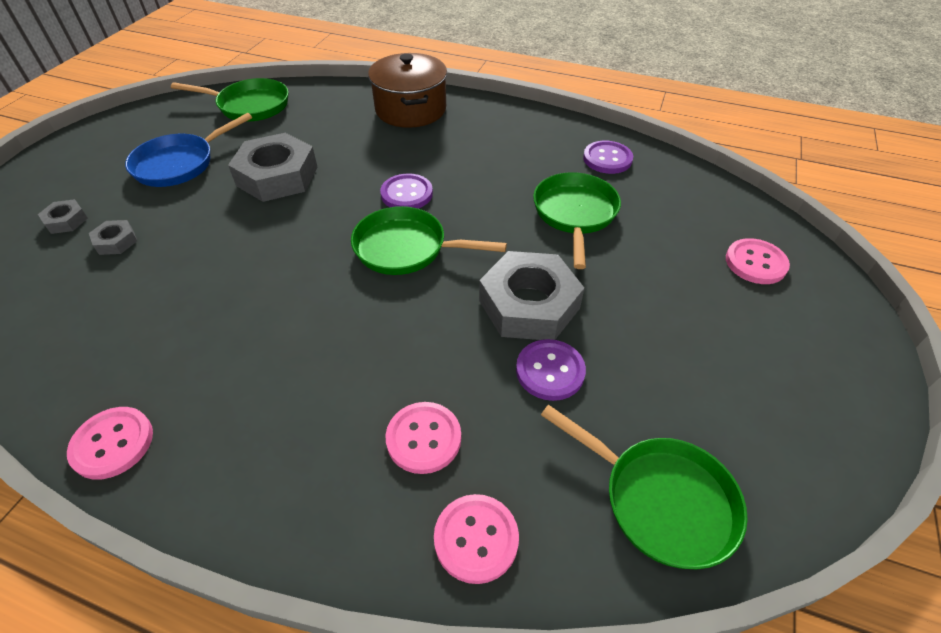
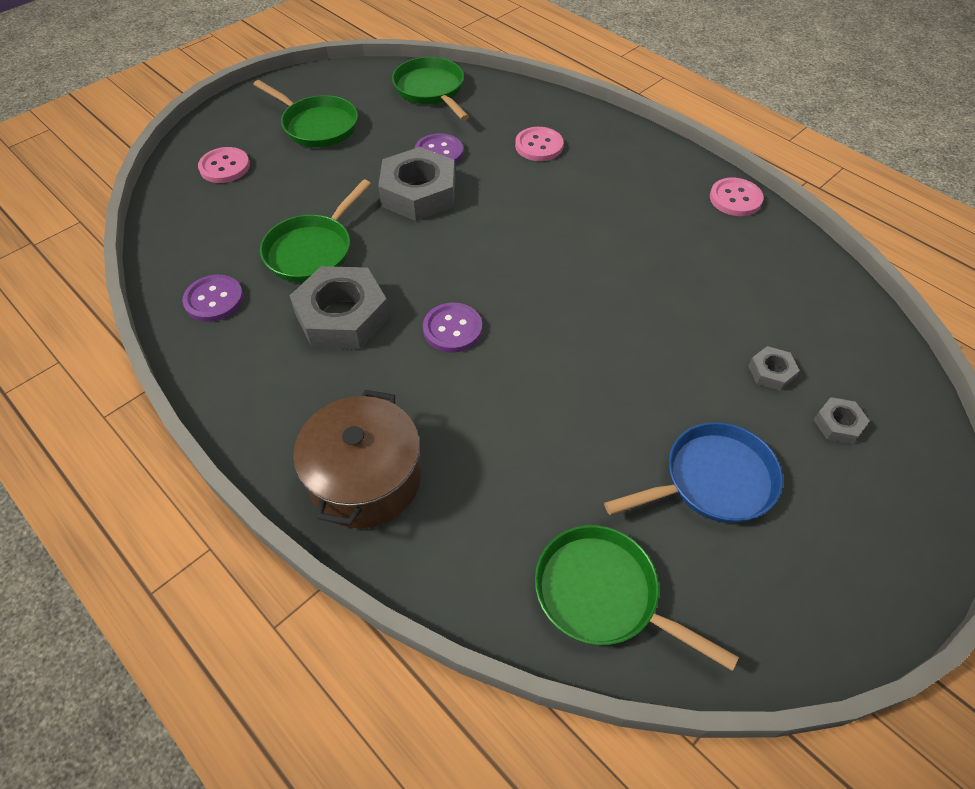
camera: 155 degrees left, 5 degrees up
(277, 176) = (587, 409): grey nut -> grey nut (342, 316)
(406, 248) = (485, 268): green pan -> green pan (317, 126)
(476, 539) = (533, 104): pink button -> none

